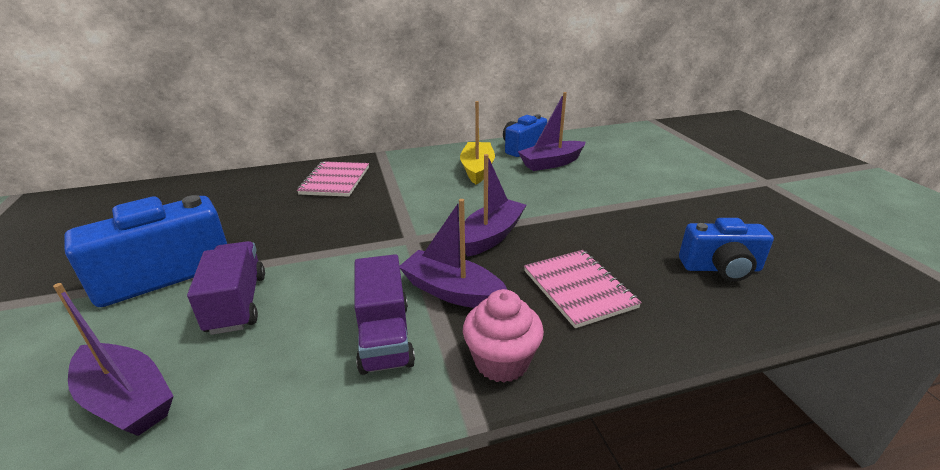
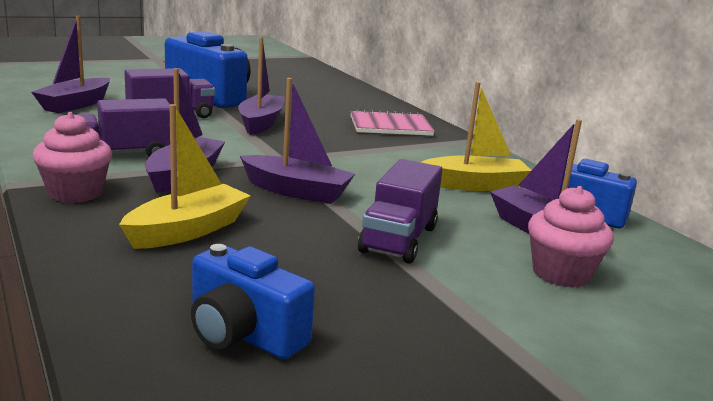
camera: 75 degrees right, 10 degrees down
(298, 243) = (261, 123): none -> purple boat
(573, 206) = (399, 239): none -> purple truck
(578, 289) = (188, 230): pink notebook -> yellow boat
(605, 169) = (561, 273): none -> pink cupcake
(721, 268) = (243, 334): blue camera -> blue camera turned 45 degrees counterclockwise

